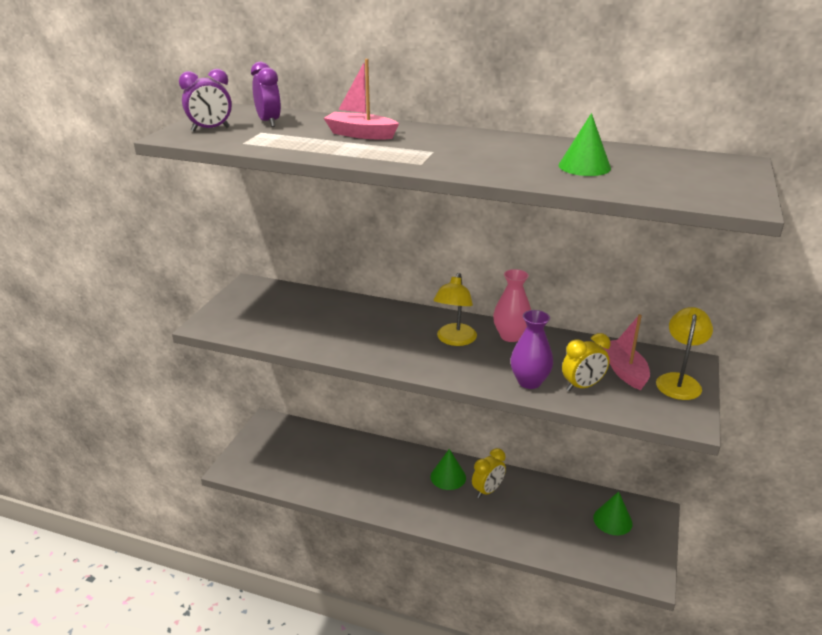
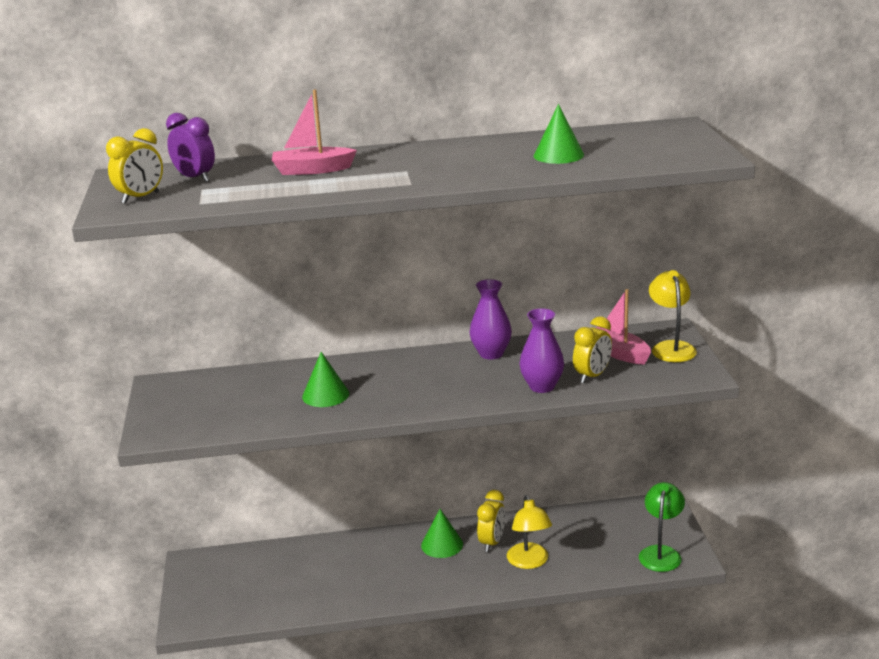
camera: 25 degrees left, 5 degrees down
(210, 129) = (140, 198): purple clock -> yellow clock
(454, 340) = (439, 373): yellow lamp -> yellow lamp (529, 562)
(511, 336) = (491, 354): pink vase -> purple vase
(612, 520) = (629, 526): green cone -> green cone (325, 395)
(625, 558) = (661, 553): none -> green lamp

